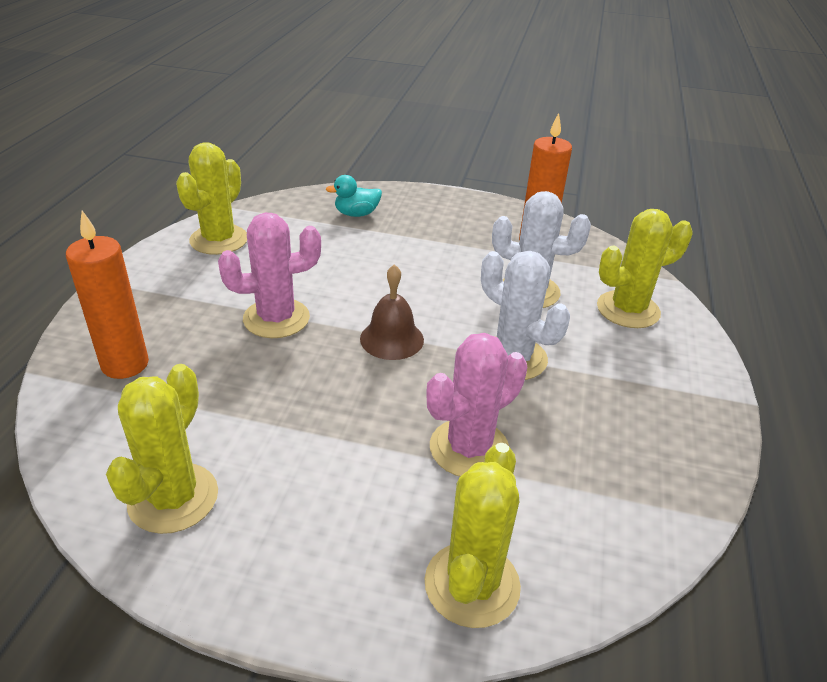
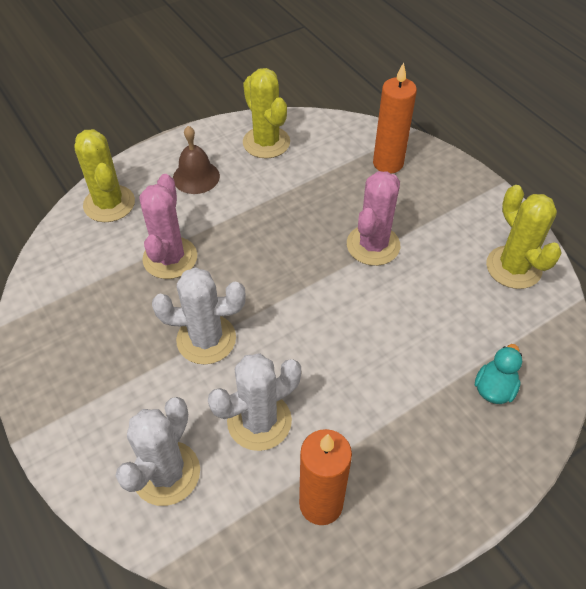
camera: 135 degrees right, 15 degrees up
(392, 339) = (293, 289): brown bell -> brown bell (196, 177)
(628, 310) = (166, 473): yellow cactus -> white cactus

